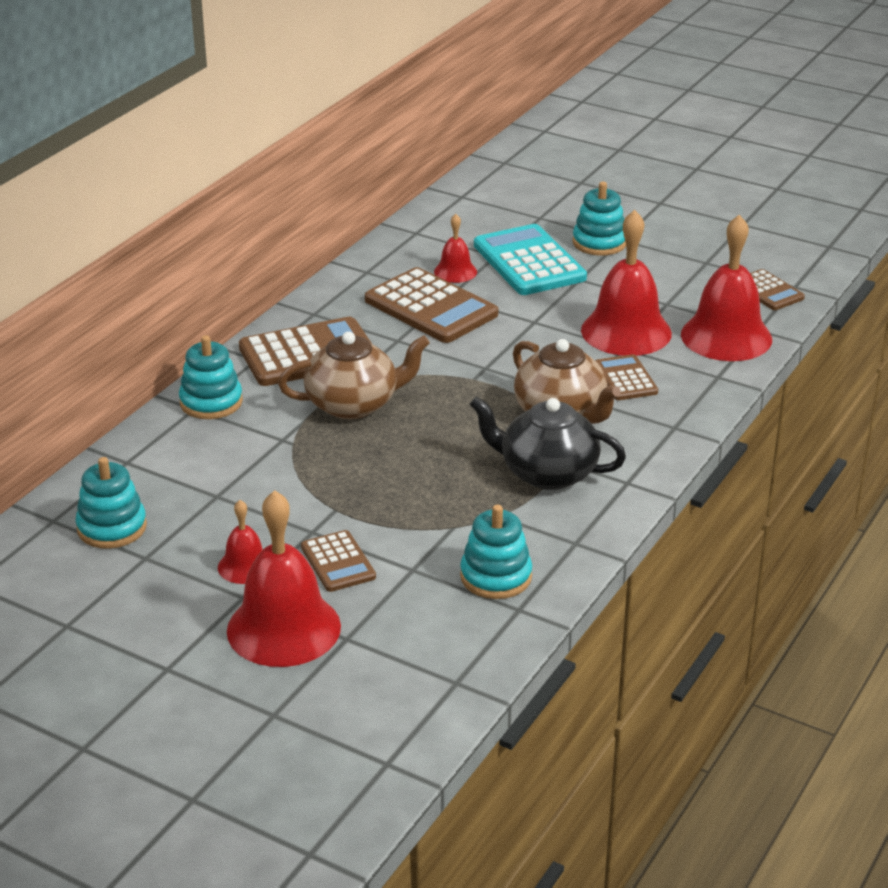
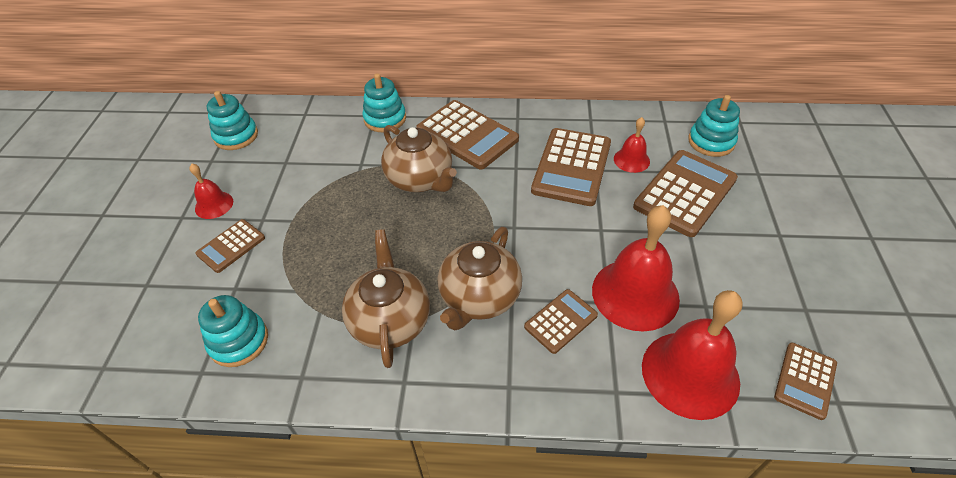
camera: 65 degrees right, 15 degrees up
(283, 628) = (151, 249): red bell -> none
(529, 262) = (685, 193): turquoise calculator -> brown calculator
(546, 473) = (390, 320): black teapot -> brown teapot
(599, 242) = (759, 223): turquoise stacking toy -> turquoise stacking toy (711, 142)

